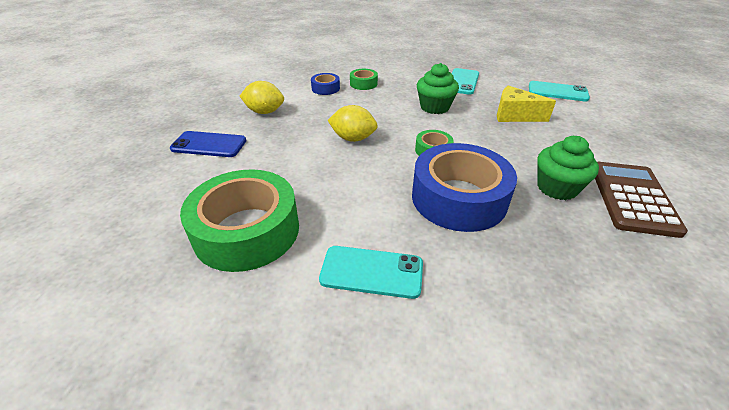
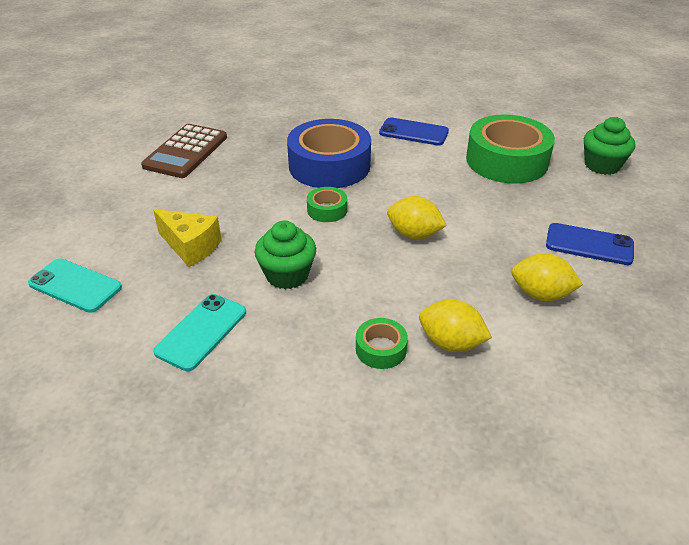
camera: 170 degrees left, 0 degrees up
(325, 88) = (451, 343): blue tape -> yellow lemon
(371, 272) = (413, 132): turquoise phone -> blue phone
(557, 188) = (238, 164): green cupcake -> green cupcake (602, 165)

